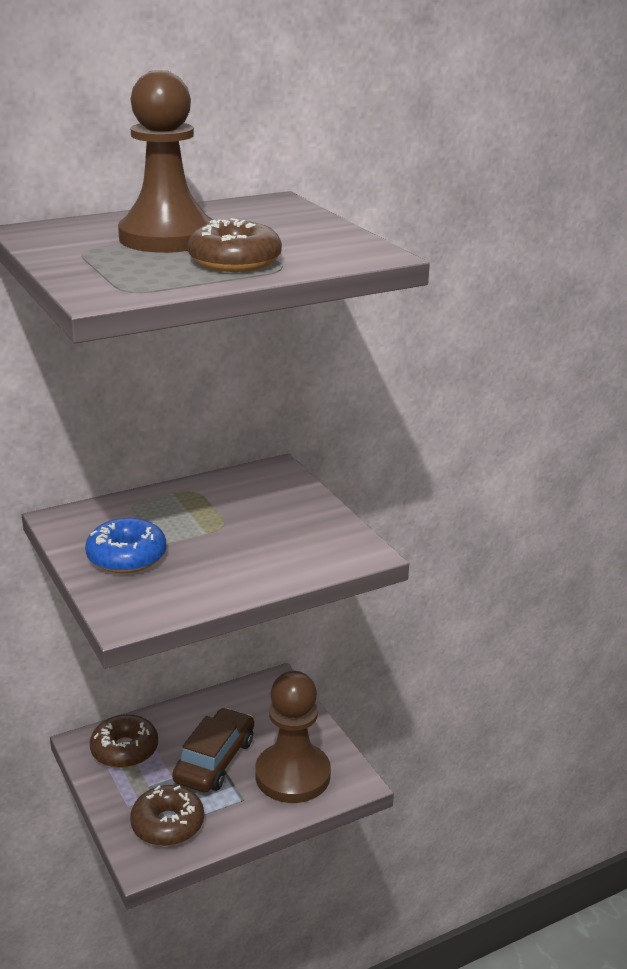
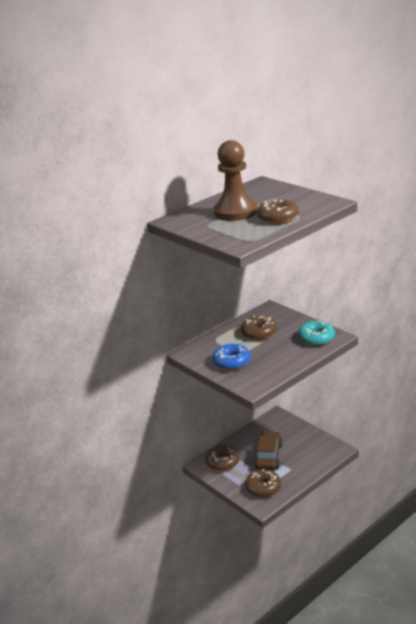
camera: 10 degrees left, 0 degrees up
(221, 511) = (259, 333): none -> brown donut
(292, 775) = (308, 453): brown pawn -> none
(322, 548) = (316, 338): none -> turquoise donut

